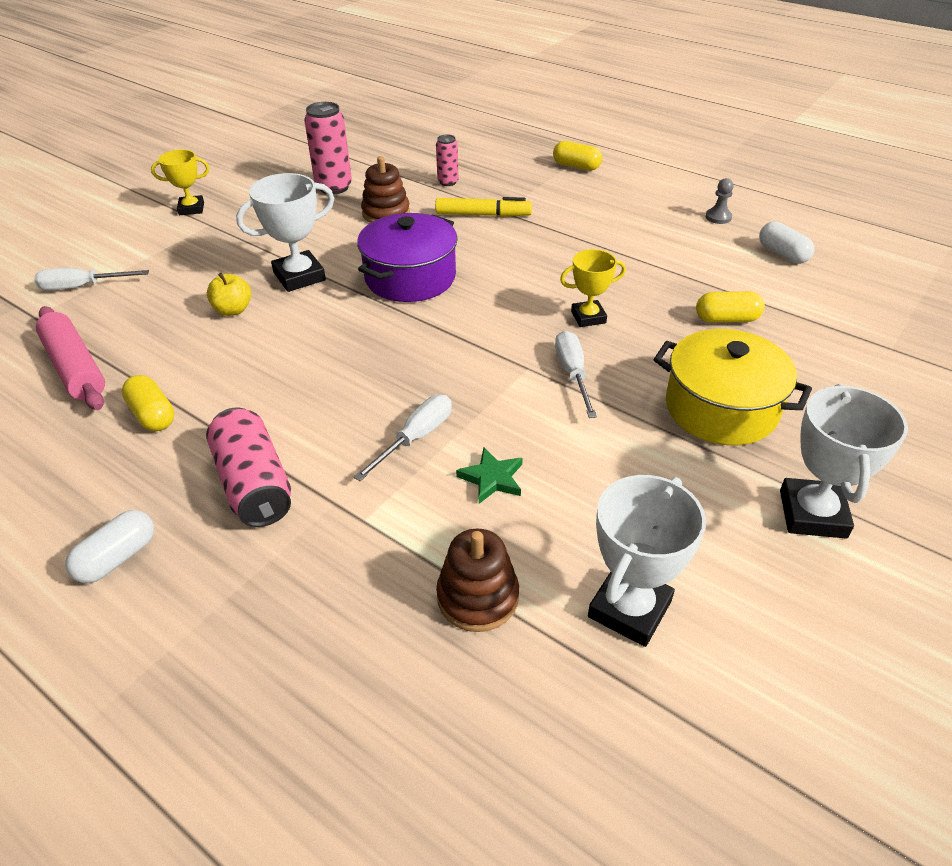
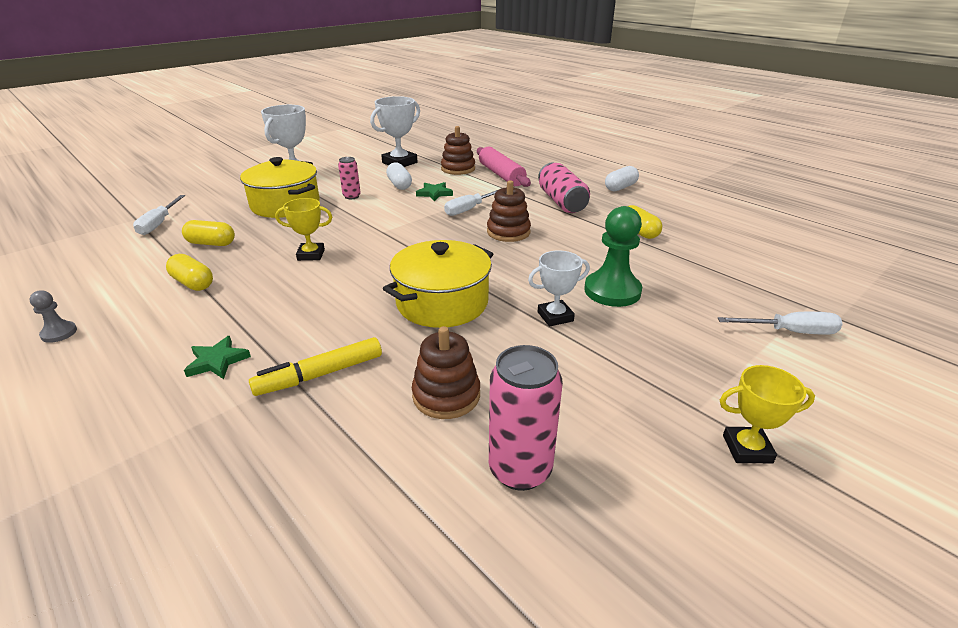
camera: 170 degrees left, 10 degrees down
(75, 367) = (721, 262): pink rolling pin -> pink rolling pin (501, 175)
(233, 310) = (612, 291): yellow apple -> green pawn
(299, 276) = (555, 316): white trophy -> white trophy, size x0.64
(348, 389) = (508, 232): none -> brown stacking toy
(410, 277) = (442, 303): purple pot -> yellow pot
(448, 182) = (328, 453): pink can -> pink can (352, 196)
(482, 215) = (321, 374): yellow marker -> yellow marker turned 45 degrees counterclockwise
(567, 214) = (217, 361): none -> green star
(572, 374) = (355, 226): white screwdriver -> white screwdriver (159, 224)
(576, 166) = (94, 462): yellow capsule -> yellow capsule (193, 283)
(782, 254) = (77, 285): white capsule -> white capsule (399, 185)

